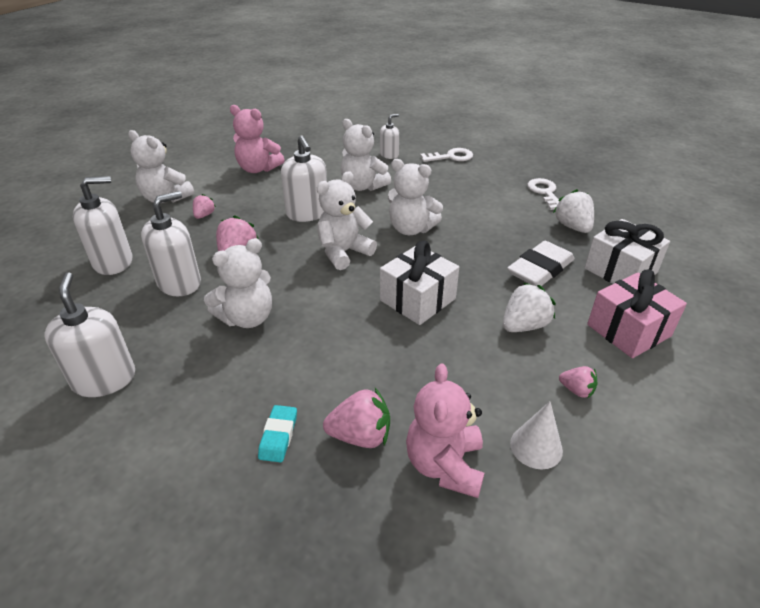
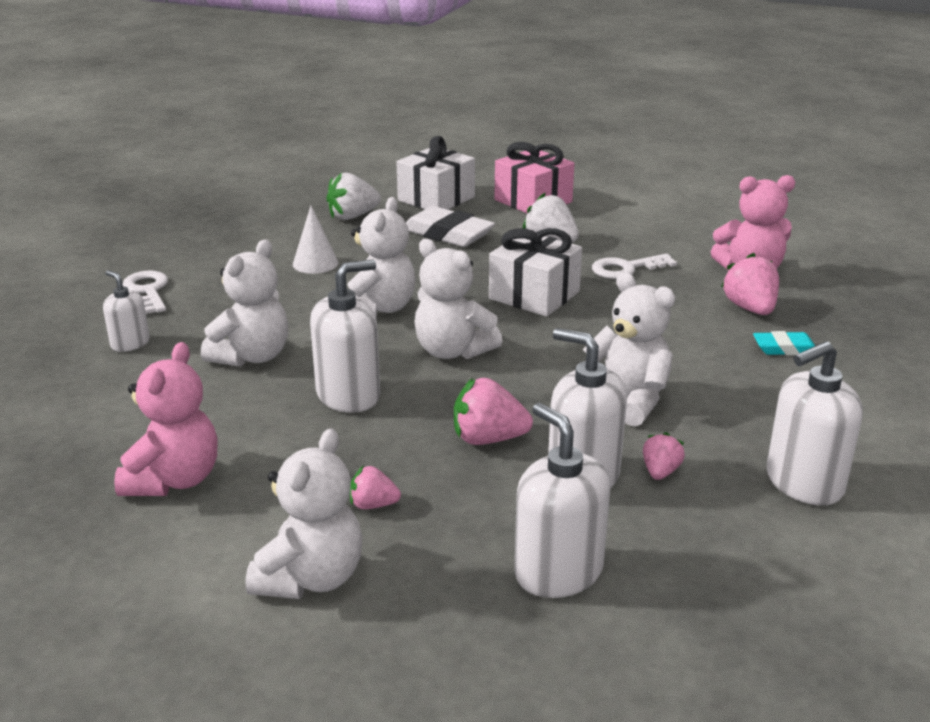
camera: 100 degrees left, 10 degrees down
(536, 447) = (701, 239): white cone -> white cone (315, 263)
(545, 192) = (268, 229): white key -> white key (626, 269)
(576, 390) = (626, 223): pink strawberry -> pink strawberry (660, 472)

